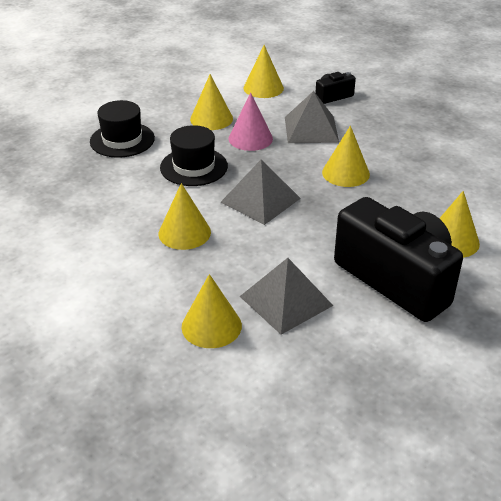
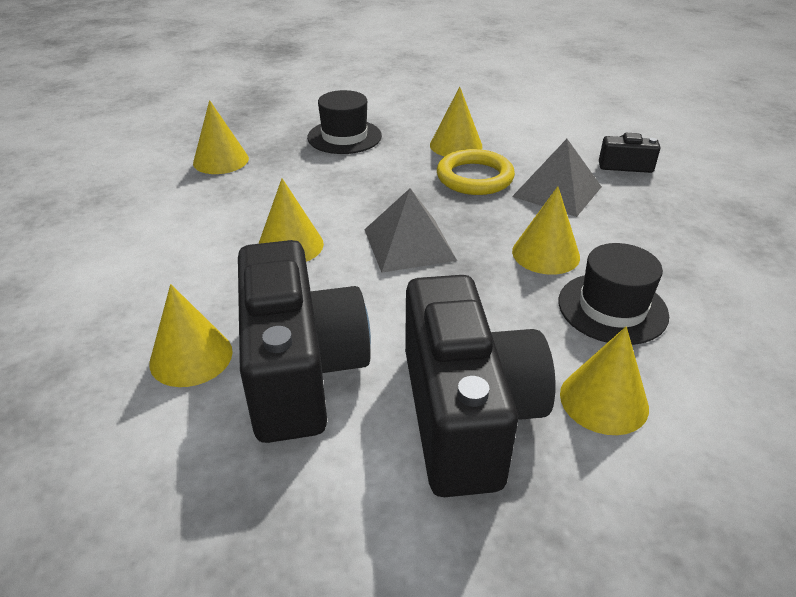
camera: 35 degrees right, 0 degrees up
(194, 167) = (381, 185): black hat -> black hat (612, 308)
(250, 138) = (474, 177): pink cone -> yellow ring
(263, 88) = (549, 133): yellow cone -> yellow cone (221, 160)
(286, 301) = (300, 370): grey pyramid -> black camera

